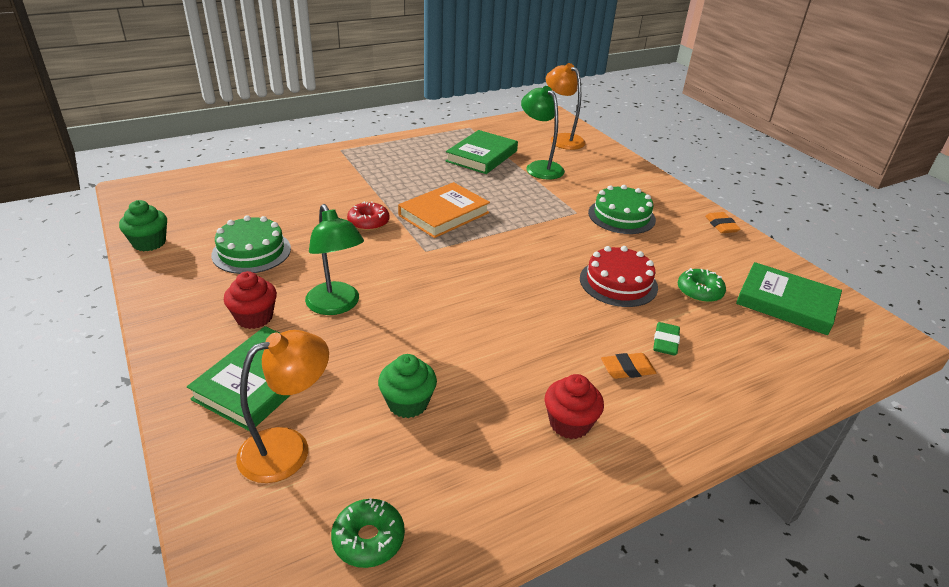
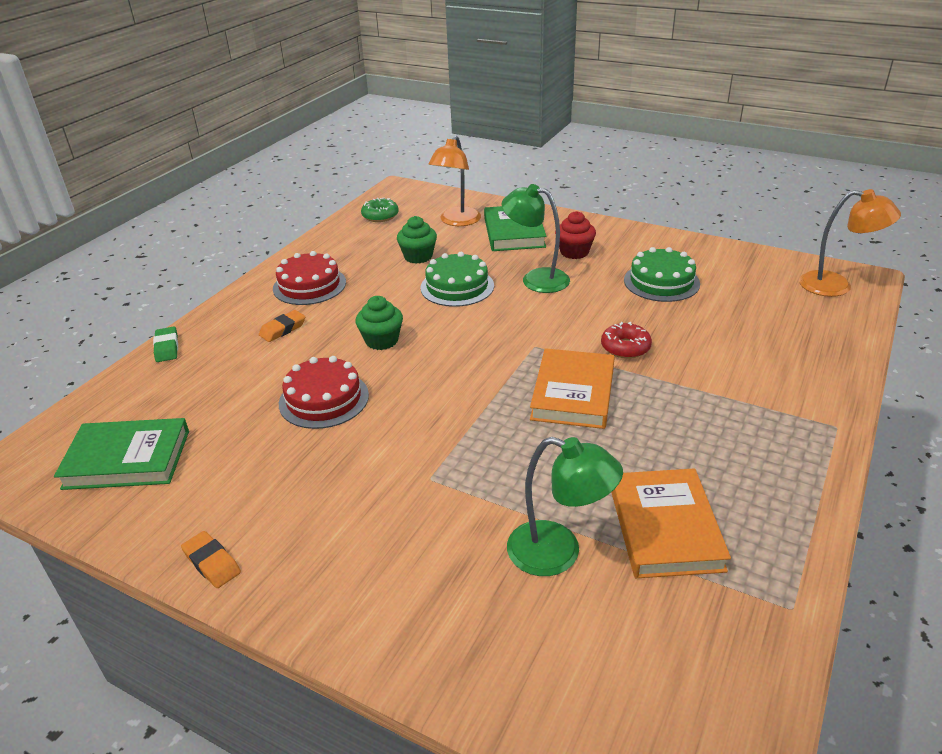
camera: 150 degrees right, 0 degrees up
(149, 243) = (738, 255): green cupcake -> green cupcake (381, 340)
(482, 156) = (664, 527): green book -> orange book
(562, 139) = (604, 683): orange lamp -> orange lamp (836, 286)
(569, 423) = (309, 285): red cupcake -> red cake
(621, 216) = (367, 504): green cake -> green cake (457, 286)
(665, 342) = (257, 362): green eraser -> green eraser (167, 348)
(699, 292) = (232, 428): green donut -> none

